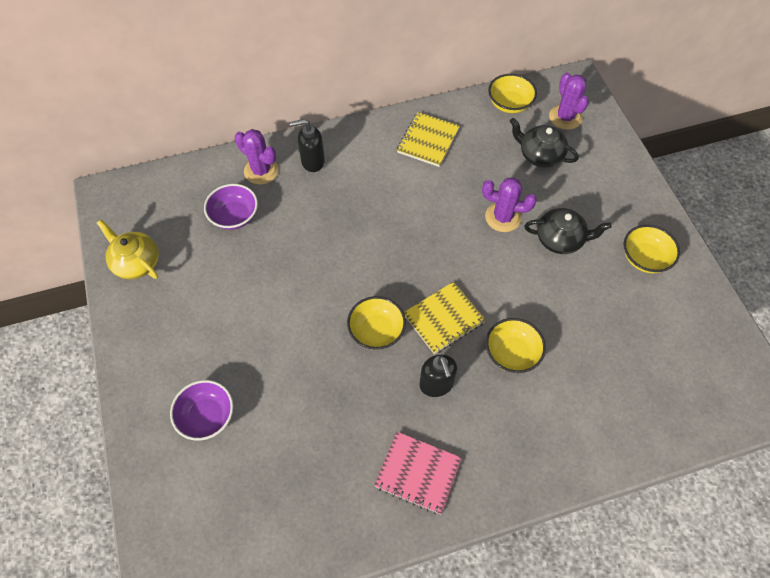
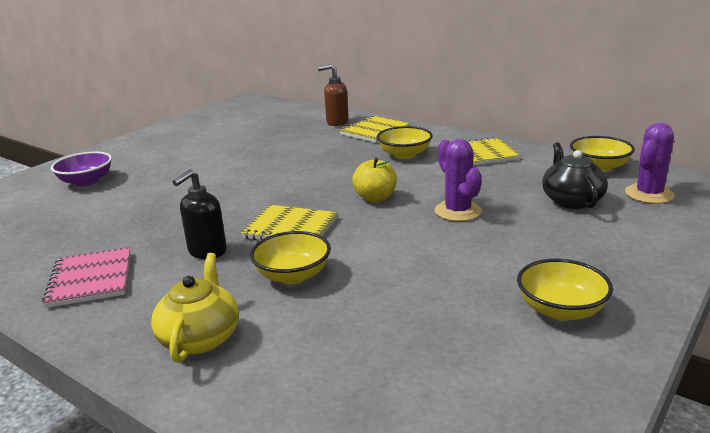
camera: 55 degrees right, 35 degrees down
(136, 262) = (201, 122): yellow teapot -> yellow teapot (200, 338)
(234, 216) = (282, 130): purple bowl -> none
(261, 171) = (337, 122): purple cactus -> brown soap dispenser
(312, 161) = (375, 131): black soap dispenser -> yellow notebook
(376, 331) = (238, 206): yellow bowl -> yellow bowl (404, 155)
(442, 245) = (375, 198): none -> yellow apple
(560, 239) = (486, 248): black teapot -> none

